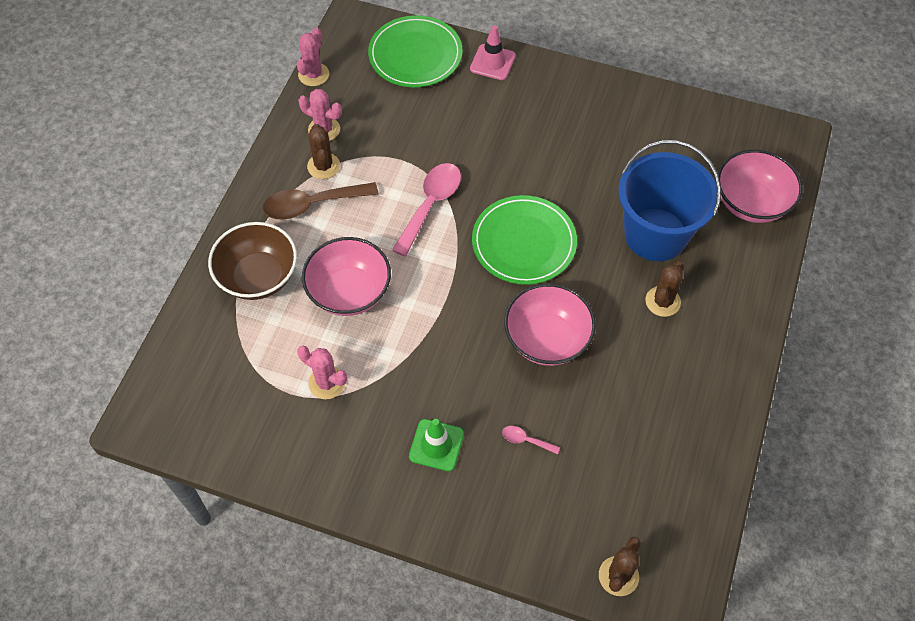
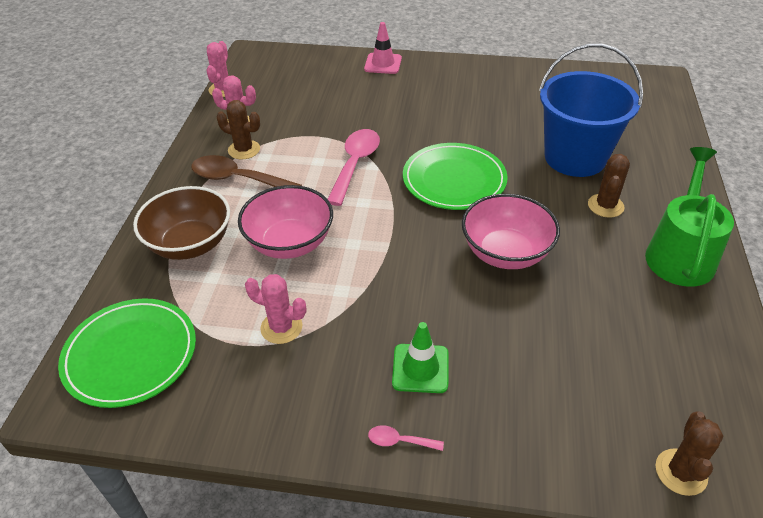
camera: 10 degrees left, 15 degrees down
(312, 204) = (238, 179): brown spoon -> brown spoon turned 45 degrees clockwise
(323, 166) = (244, 150): brown cactus -> brown cactus turned 45 degrees counterclockwise
(415, 55) = (313, 67): green plate -> green plate (130, 355)
(526, 440) = (518, 347): pink spoon -> pink spoon (399, 441)
(711, 370) = (680, 254): none -> green watering can
(751, 203) = (648, 125): pink bowl -> none

